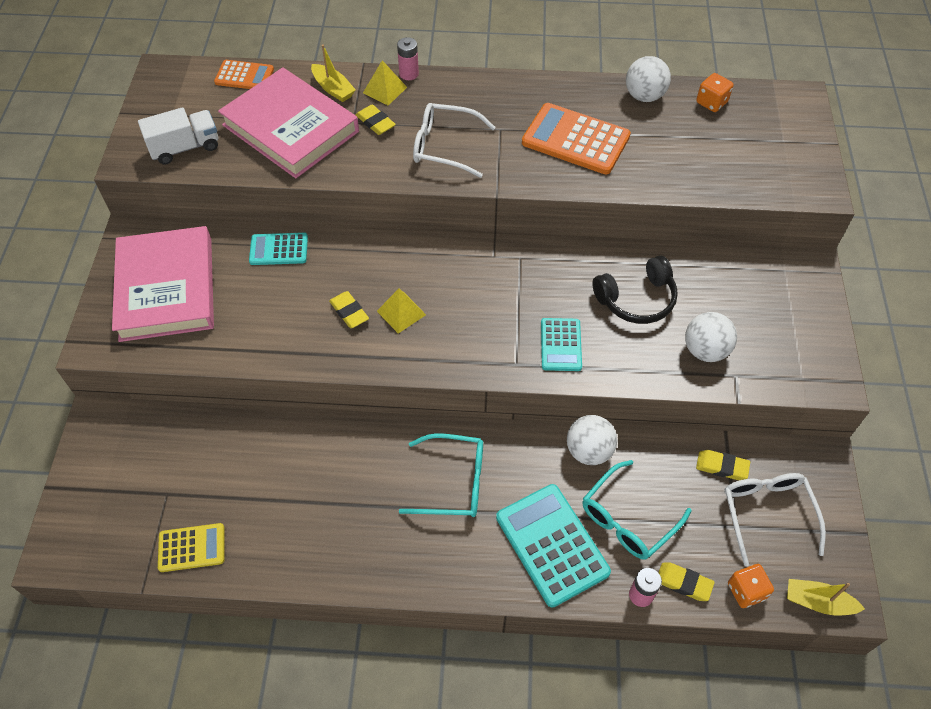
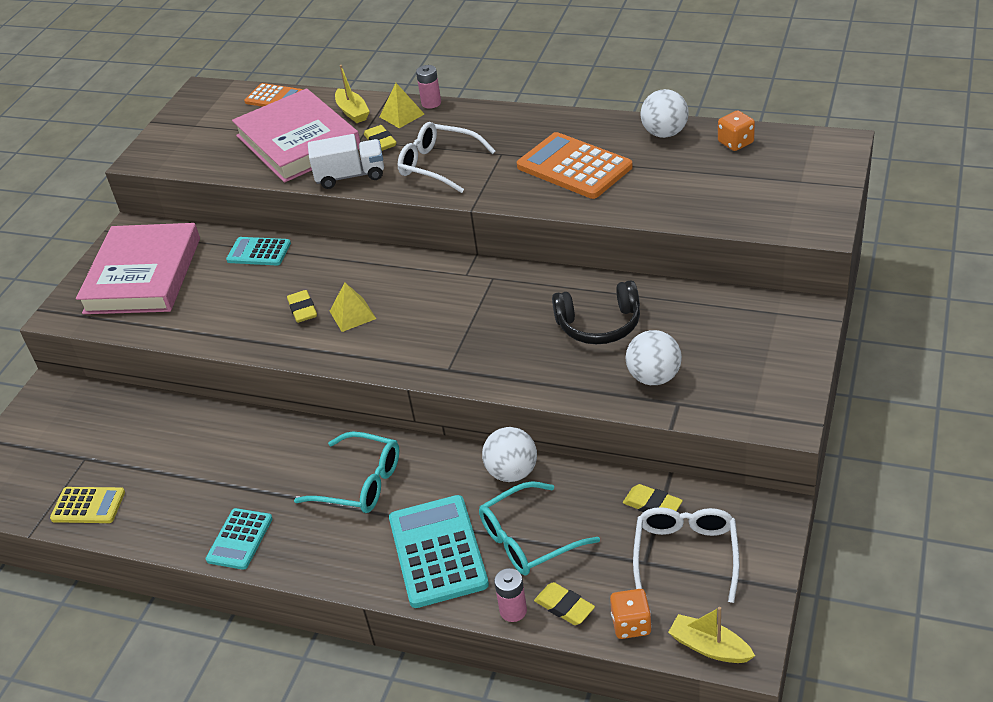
camera: 20 degrees right, 15 degrees down
(185, 148) = (195, 152): white truck -> white truck (350, 176)
(561, 345) = (501, 357): turquoise calculator -> turquoise calculator (240, 539)

